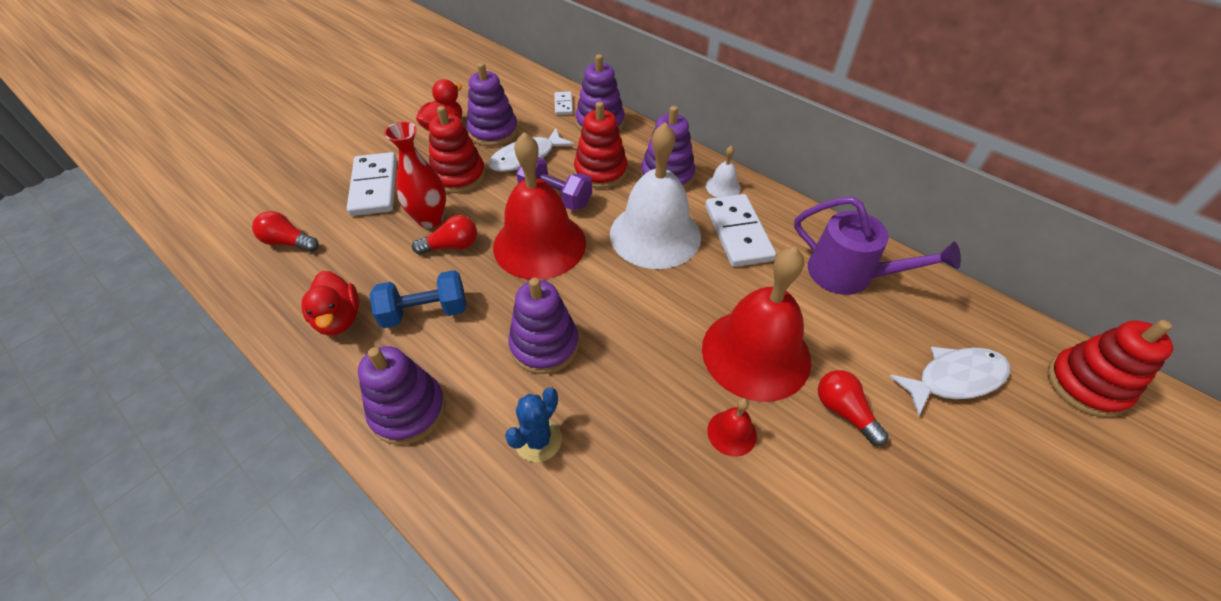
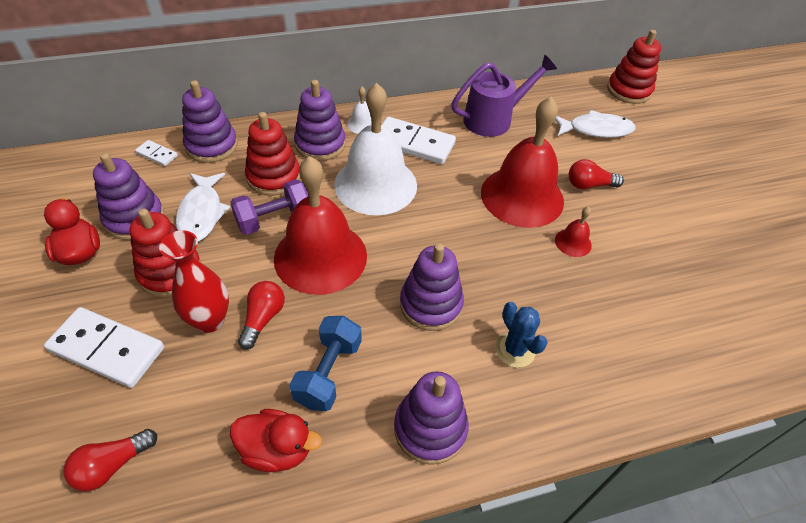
camera: 60 degrees left, 0 degrees up
(954, 379) = (596, 130): white fish -> white fish turned 75 degrees clockwise

